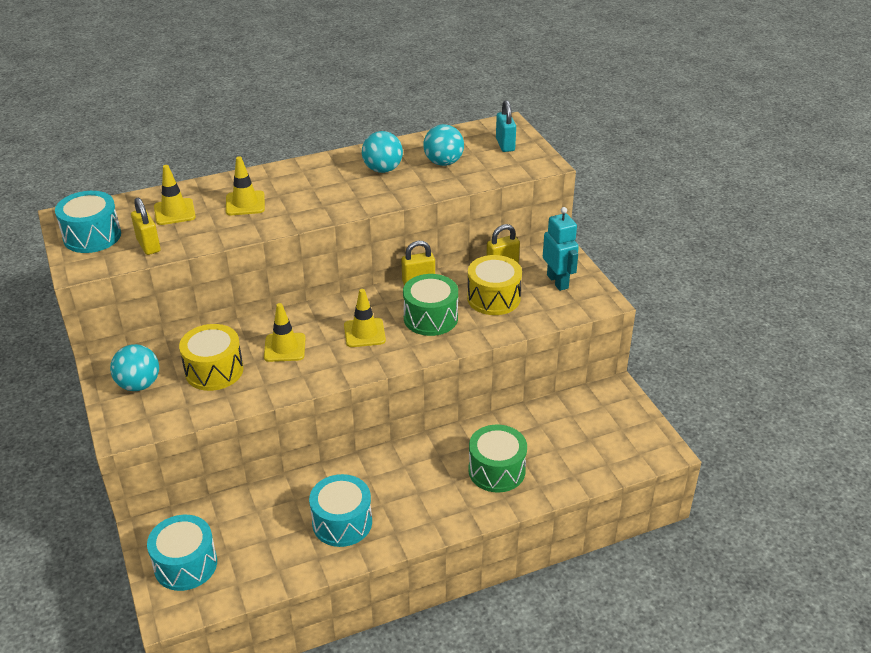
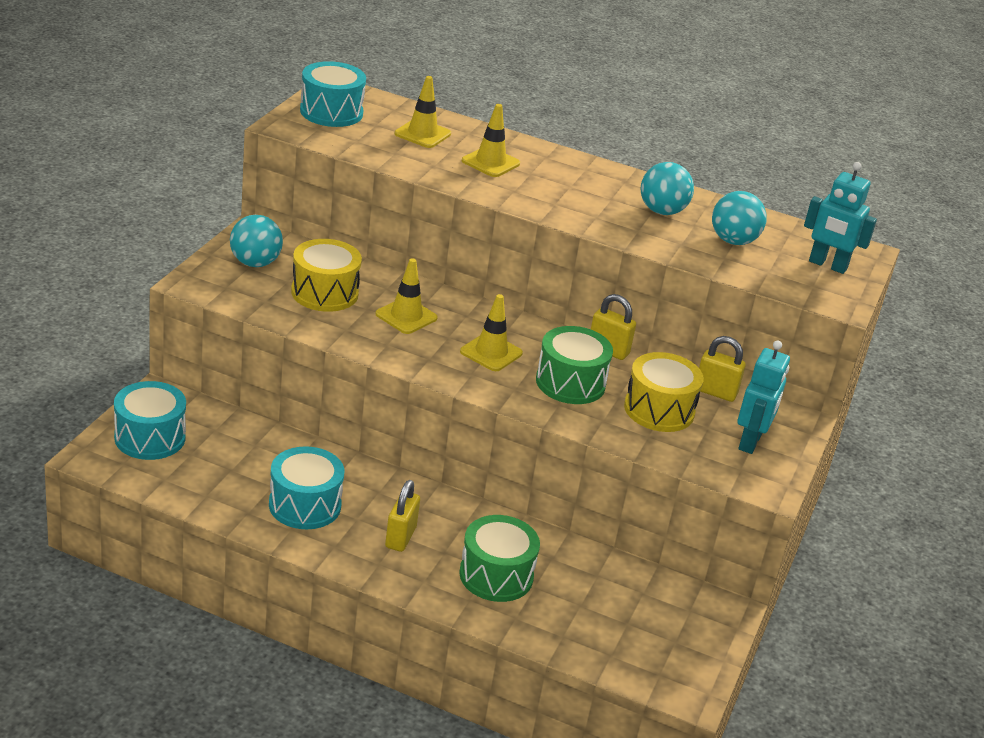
camera: 40 degrees right, 5 degrees down
(148, 245) = (361, 143): yellow padlock -> yellow padlock (400, 537)
(505, 145) = (827, 265): turquoise padlock -> turquoise robot

